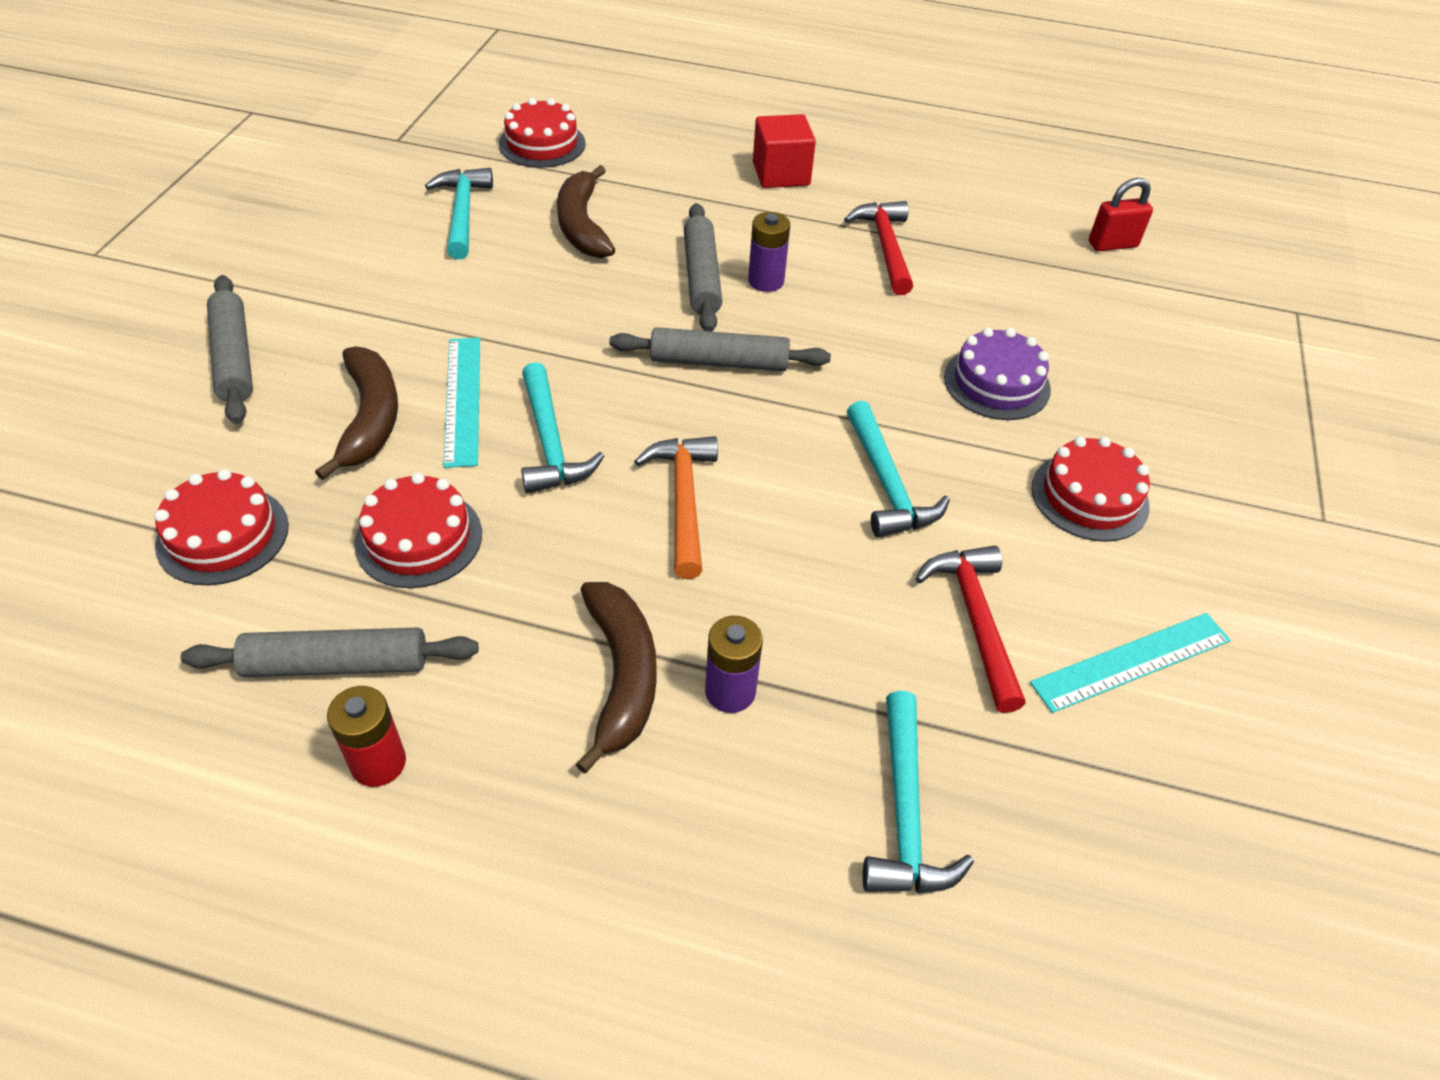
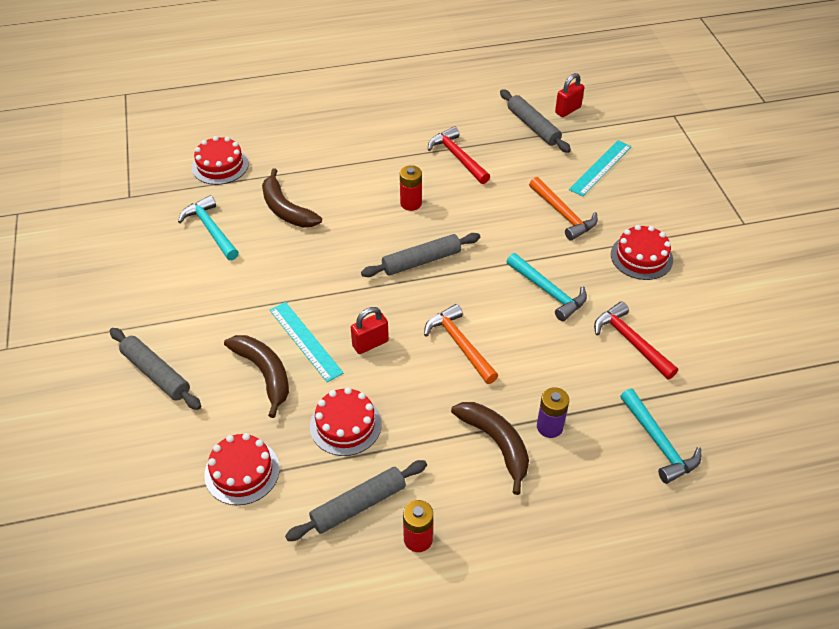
camera: 25 degrees left, 0 degrees up
(550, 442) = (370, 343): turquoise hammer -> red padlock
(701, 277) = (375, 215): grey rolling pin -> grey rolling pin (533, 127)
(766, 281) = (411, 203): purple battery -> red battery
(781, 174) = (371, 132): red cube -> none
(996, 383) = (563, 214): purple cake -> orange hammer
(1131, 661) = (706, 329): turquoise ruler -> turquoise ruler (600, 168)

